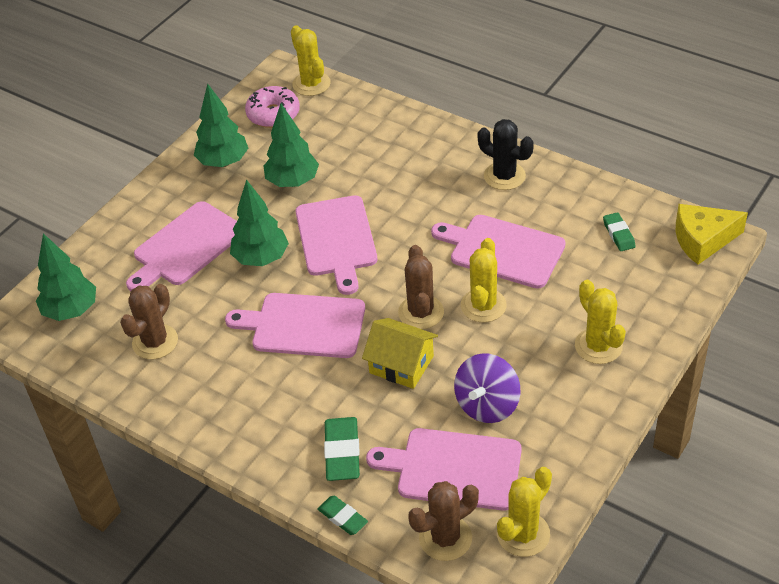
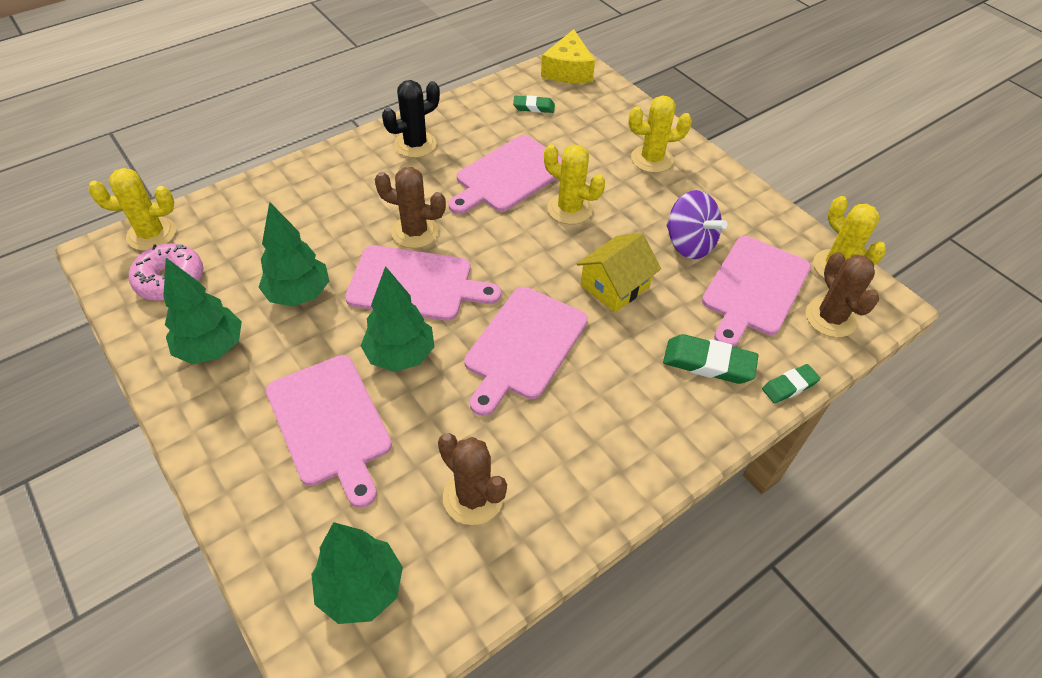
camera: 75 degrees left, 5 degrees up
(421, 312) = (555, 252): brown cactus -> brown cactus (415, 232)

